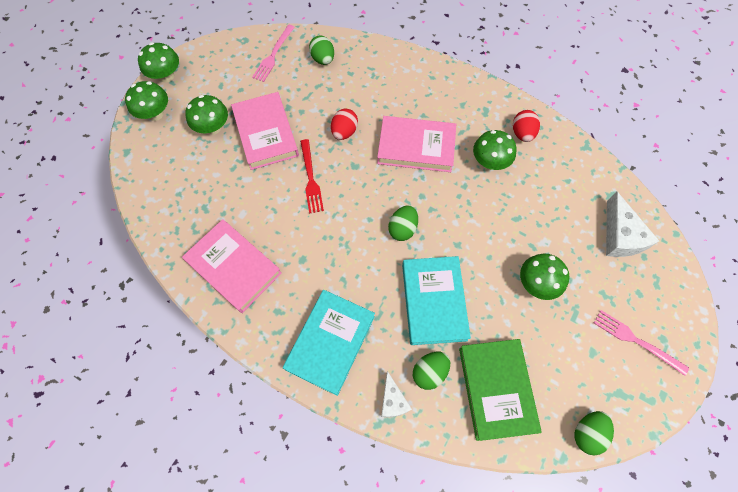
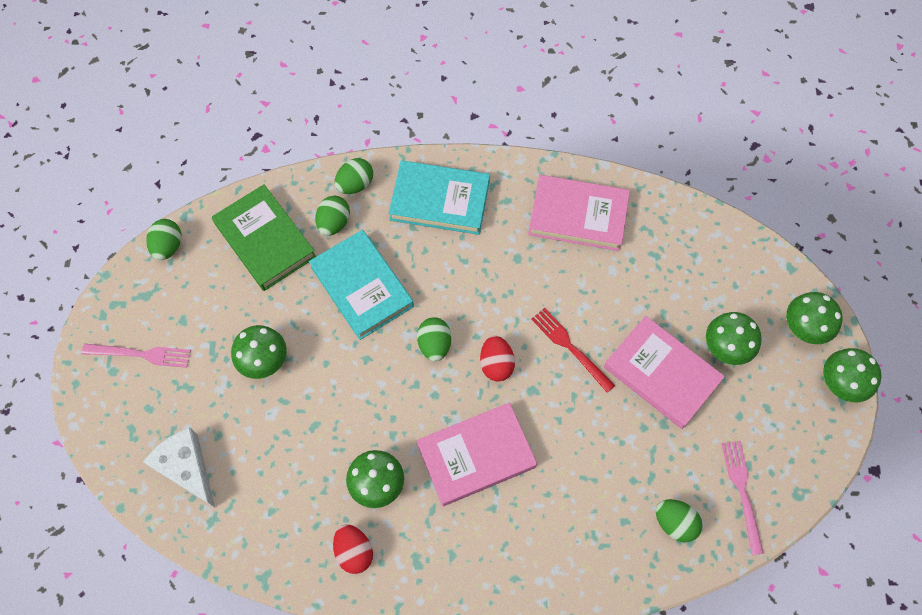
camera: 150 degrees right, 0 degrees up
(330, 342) = (440, 200): turquoise book -> turquoise book turned 75 degrees counterclockwise
(344, 132) = (573, 428): red egg -> red egg (496, 364)
(393, 400) = (355, 184): white cheese -> green egg

